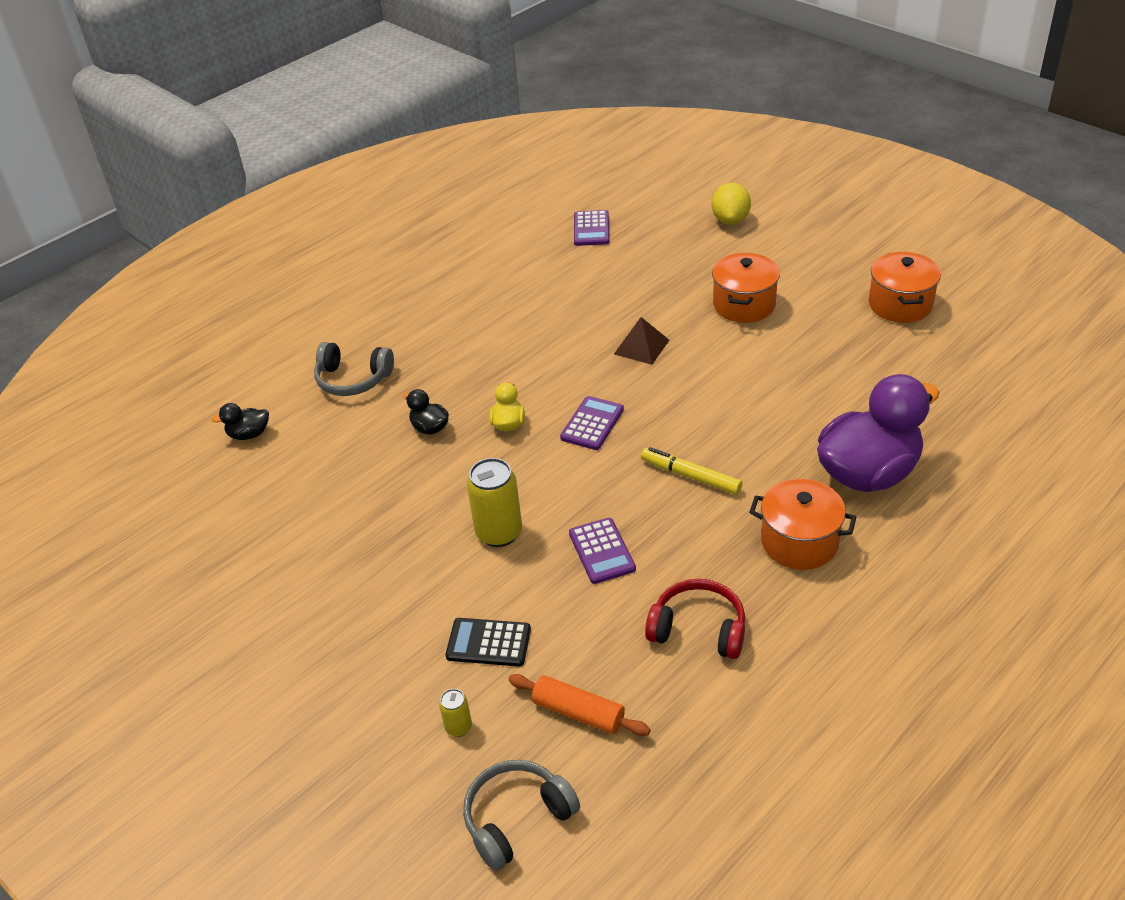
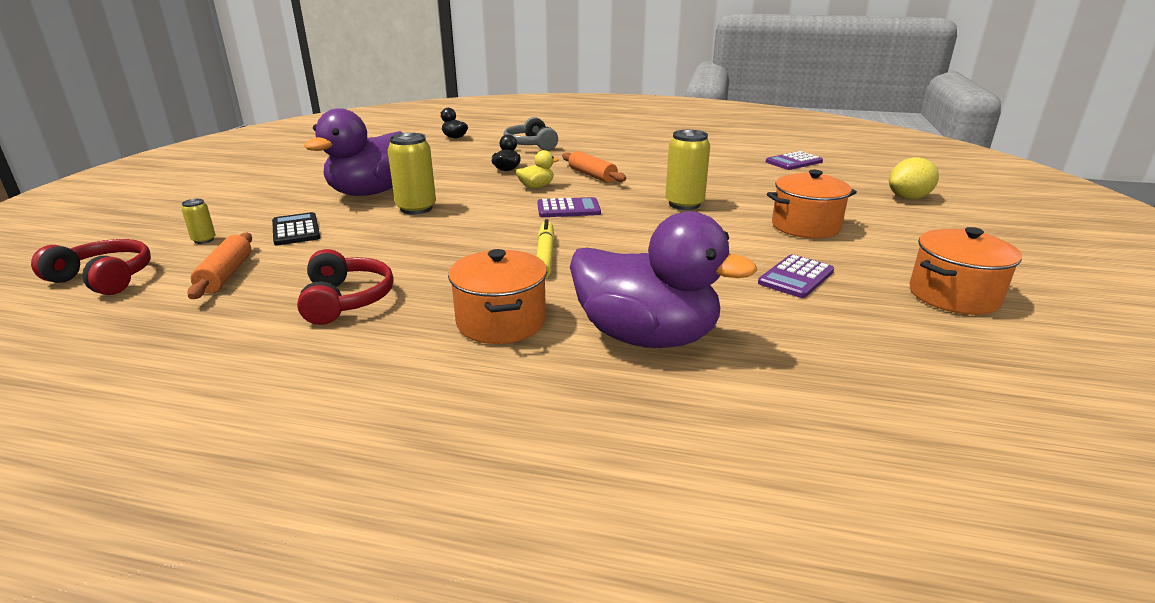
camera: 55 degrees right, 15 degrees down
(411, 559) = (370, 192): none -> purple duck
(509, 372) = (592, 175): none -> orange rolling pin
(517, 819) = (104, 279): grey headphones -> red headphones
(602, 551) = (421, 243): purple calculator -> purple calculator (796, 277)
(641, 347) = (684, 204): brown pyramid -> yellow can

